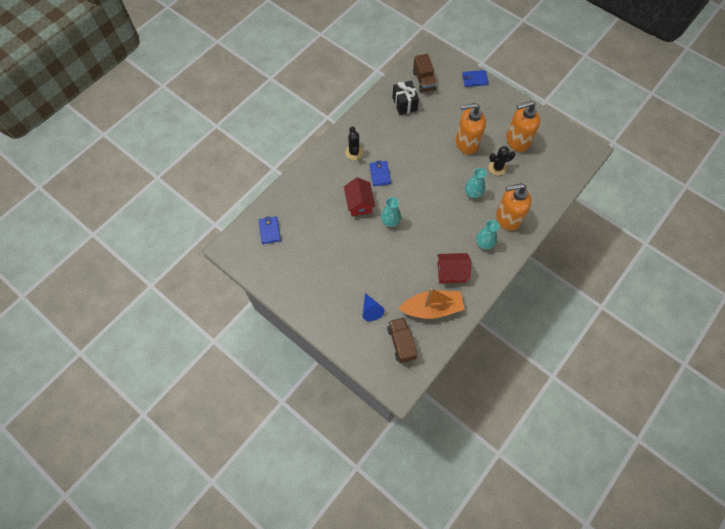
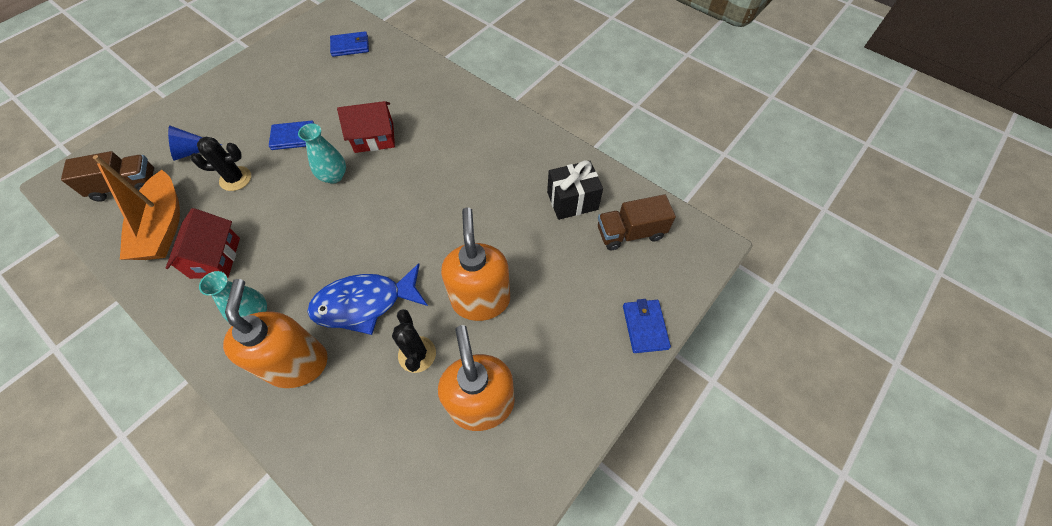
camera: 90 degrees right, 5 degrees down
(354, 152) = (470, 131): black cactus -> black cactus (235, 179)
(380, 174) = (425, 164): blue wallet -> blue wallet (294, 137)
(473, 193) = (364, 303): turquoise vase -> blue fish

